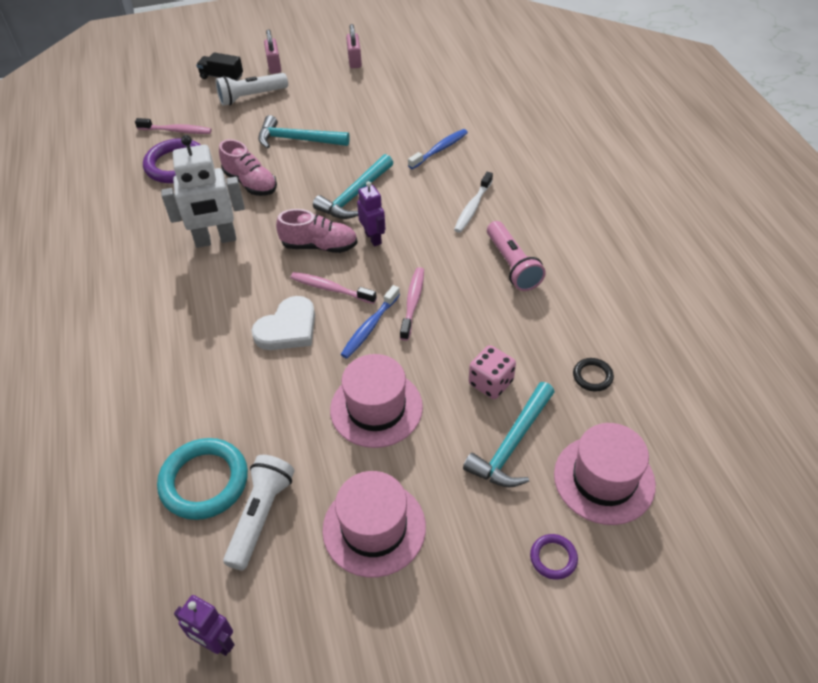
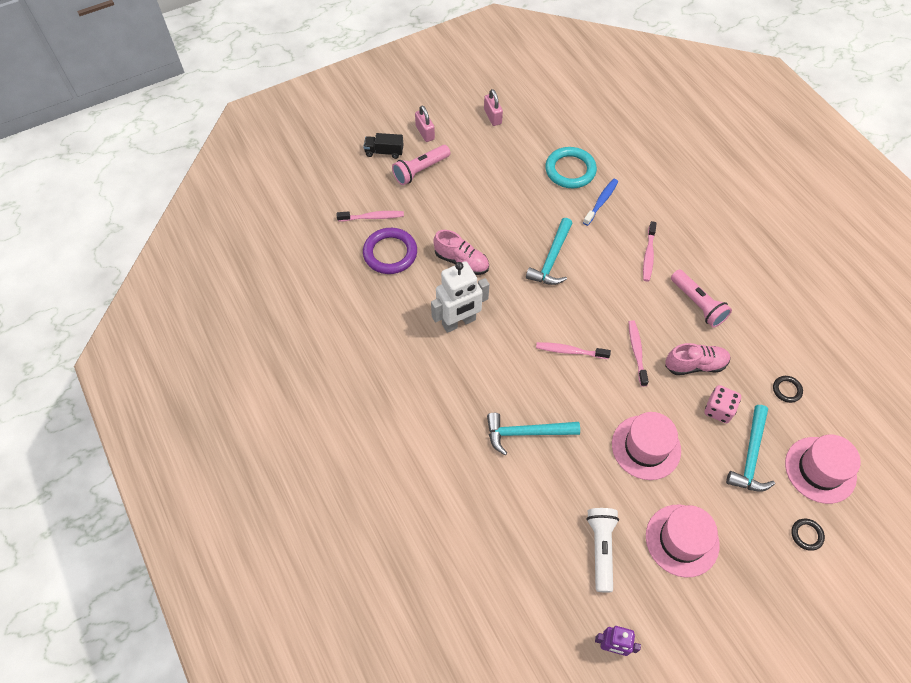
camera: 15 degrees left, 10 degrees up
(204, 481) = (549, 532): turquoise ring -> turquoise ring (570, 170)
(251, 97) = (420, 170): white flashlight -> pink flashlight
(288, 328) = (552, 392): white heart -> none
(297, 140) = (480, 210): turquoise hammer -> turquoise hammer (526, 433)
(319, 246) = (544, 313): pink shoe -> pink shoe (695, 365)
(369, 327) = (613, 380): blue toothbrush -> none
(373, 238) = (583, 298): purple robot -> none
(472, 207) = (648, 255): white toothbrush -> pink toothbrush
(553, 558) = (806, 535): purple ring -> black ring

